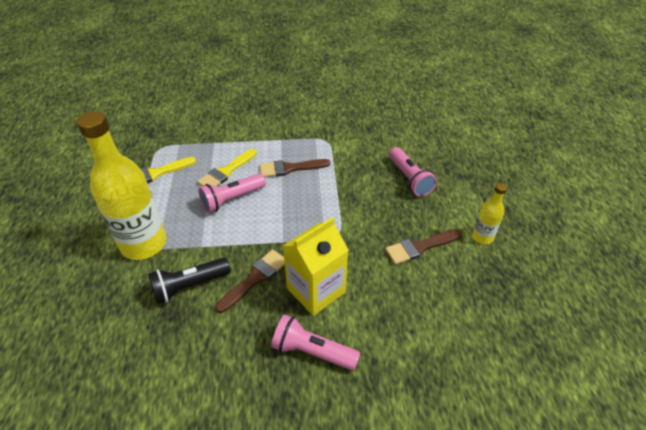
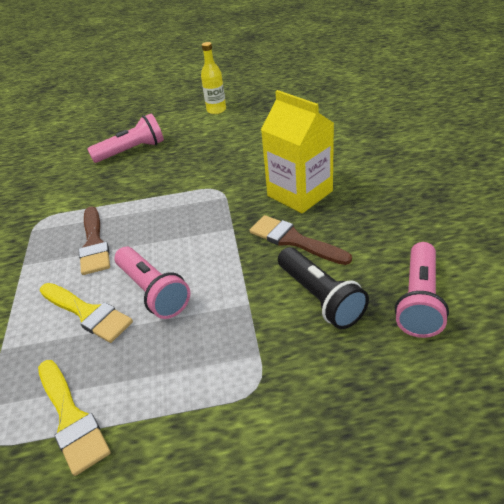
camera: 90 degrees left, 5 degrees down
(144, 244) = (251, 378): yellow bottle -> none
(312, 351) = (373, 186): pink flashlight -> pink flashlight (419, 301)
(420, 247) = (232, 139): brown brush -> none

